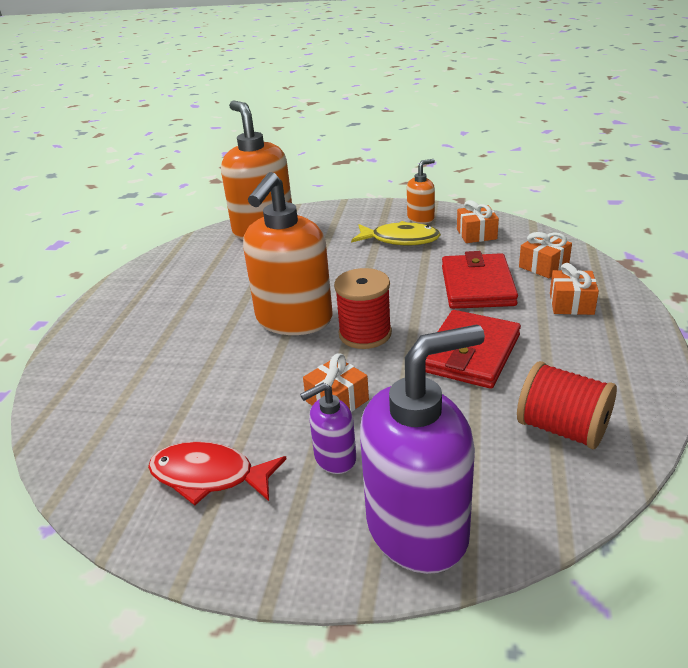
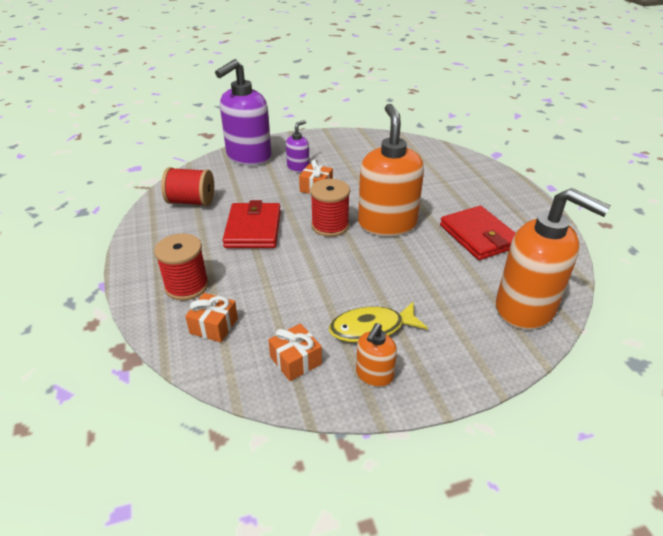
camera: 150 degrees right, 5 degrees up
(209, 476) = (347, 151): red fish -> none
(477, 286) = (268, 286): red wallet -> red wallet (478, 236)
(571, 304) = (187, 286): orange gift -> red spool

